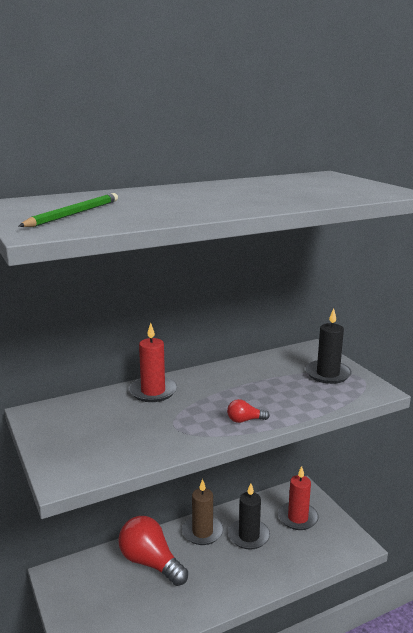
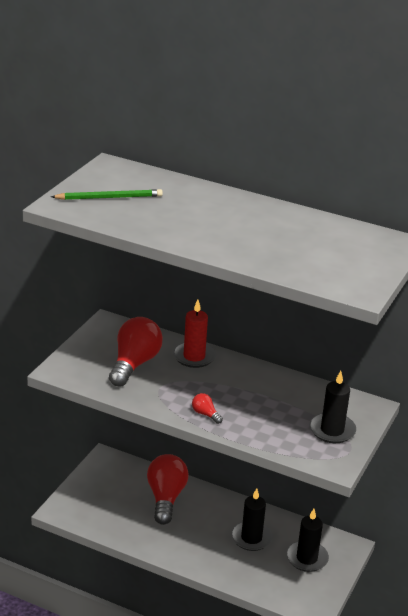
camera: 50 degrees right, 10 degrees up
(120, 426) = (134, 364): none -> red light bulb
(202, 532) = (226, 509): brown candle -> none
(298, 518) = (306, 558): red candle -> black candle

